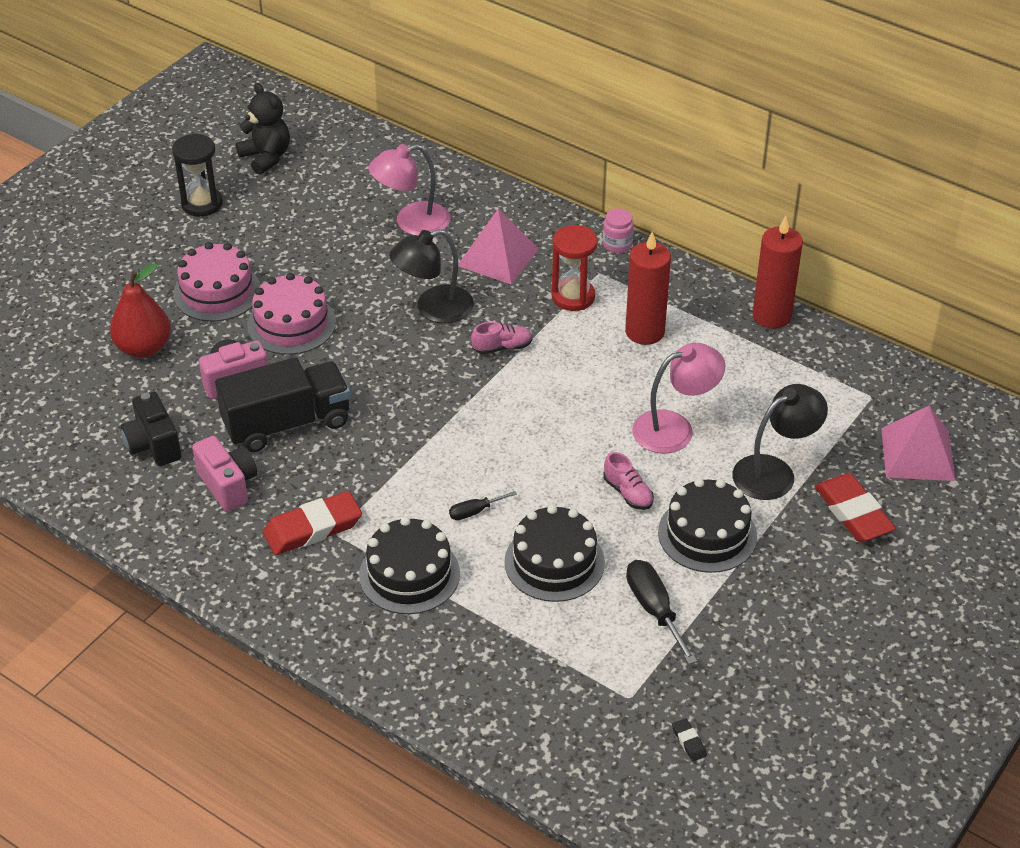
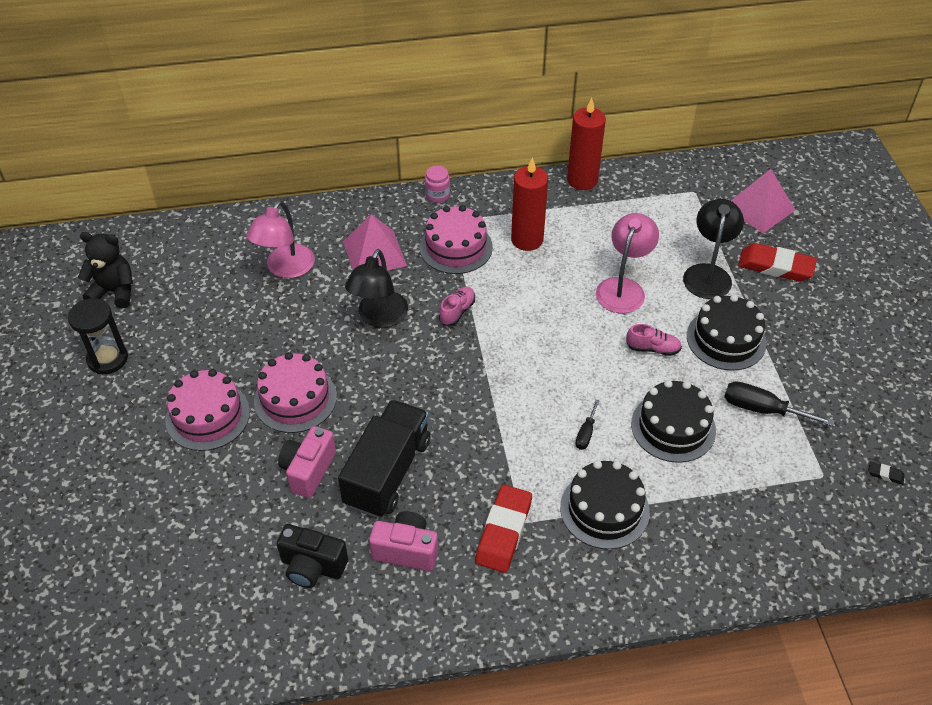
camera: 45 degrees left, 5 degrees up
(144, 348) = (206, 500): red pear -> none
(573, 297) = (456, 247): red hourglass -> pink cake

